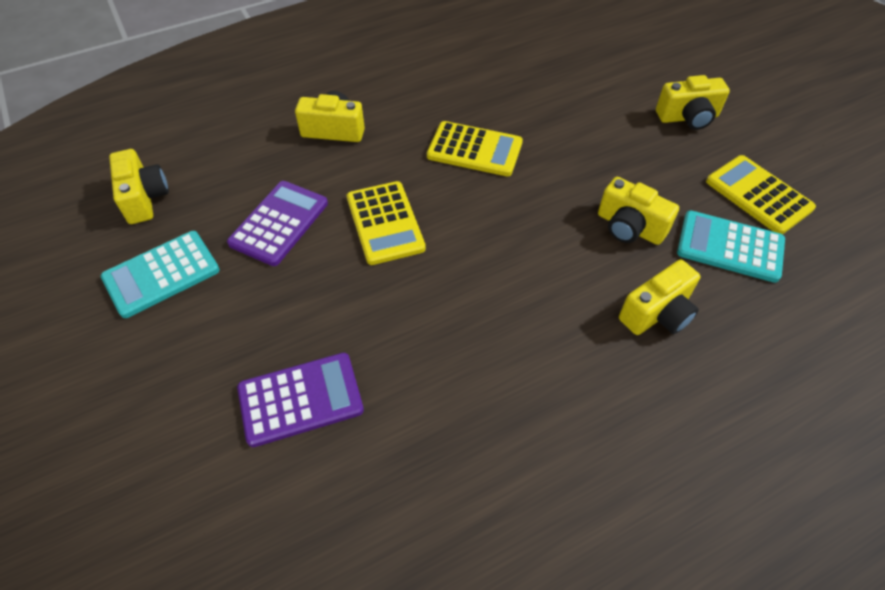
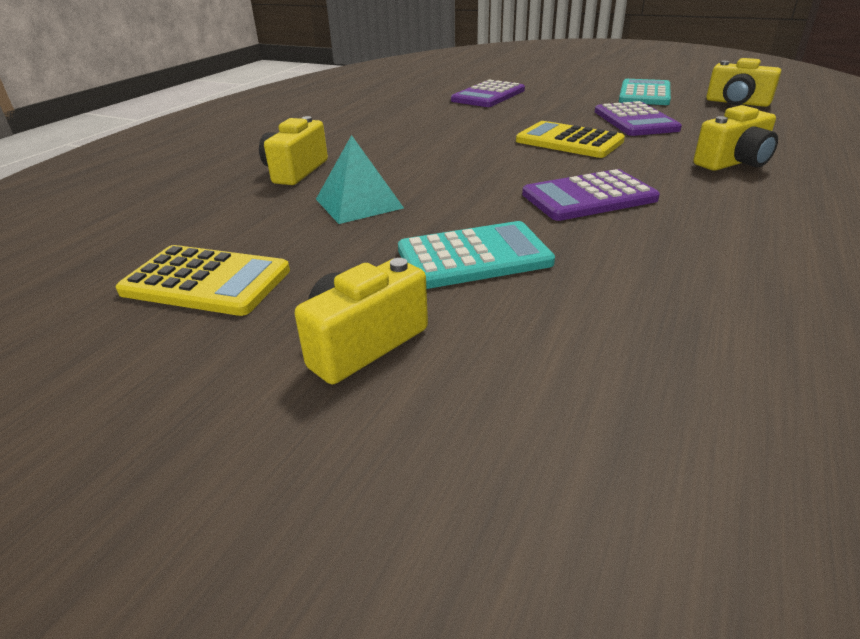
camera: 145 degrees right, 20 degrees down
(474, 150) = (588, 197): yellow calculator -> purple calculator
(629, 227) = (358, 203): yellow camera -> turquoise pyramid
(730, 247) = (237, 225): turquoise calculator -> turquoise calculator (474, 257)

